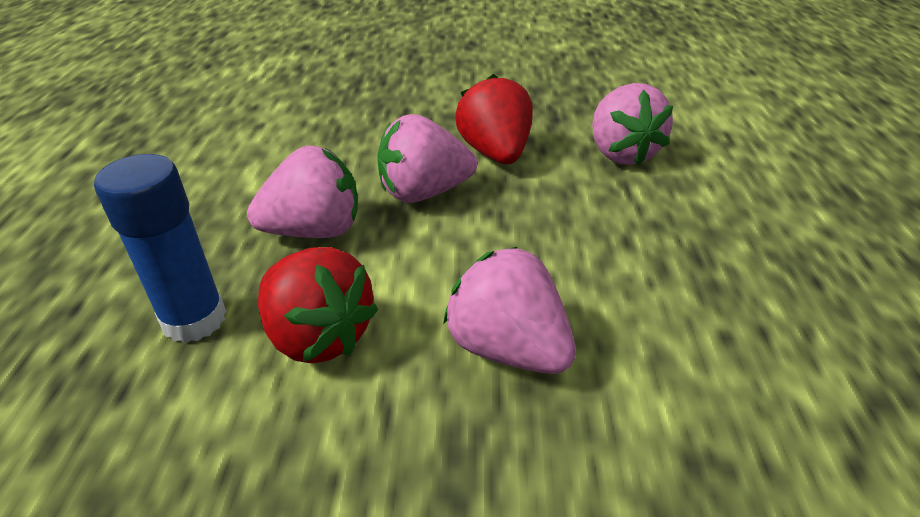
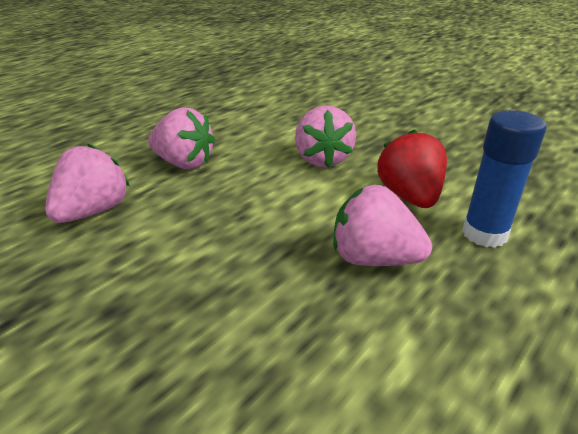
camera: 140 degrees left, 5 degrees down
(424, 193) = (264, 250): pink strawberry -> pink strawberry (184, 163)
(495, 153) = (164, 258): red strawberry -> none

